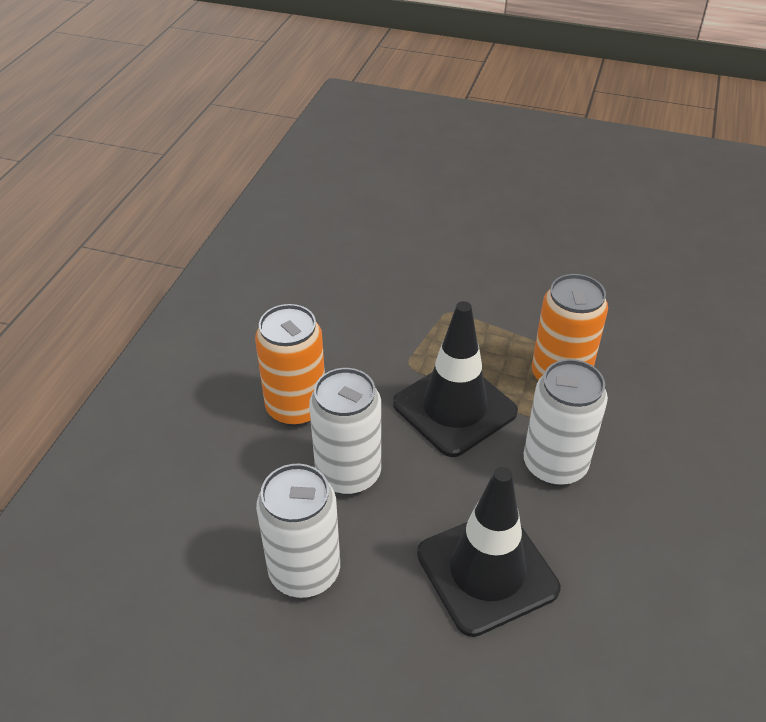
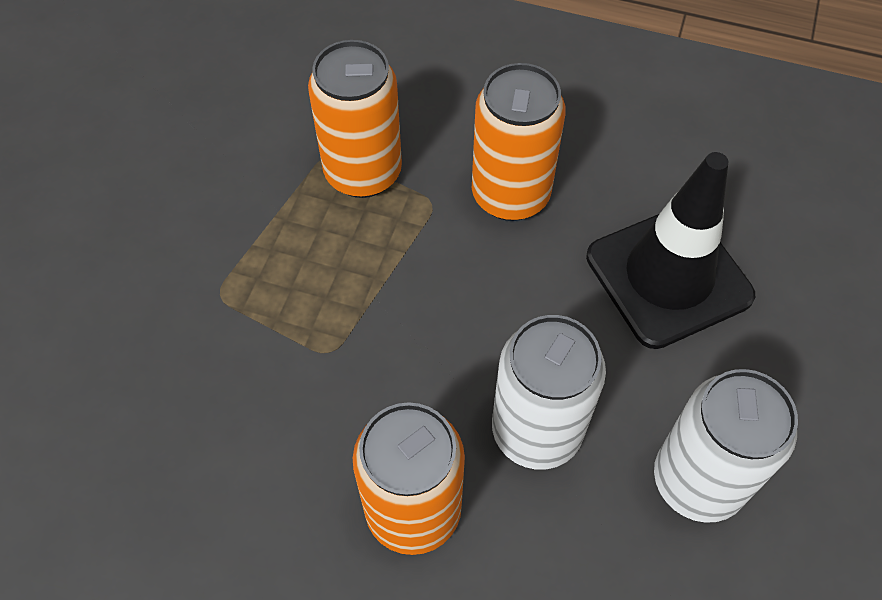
camera: 90 degrees left, 15 degrees up
(454, 408) = (416, 296): black traffic cone -> none
(554, 465) = (510, 195): white can -> orange can

